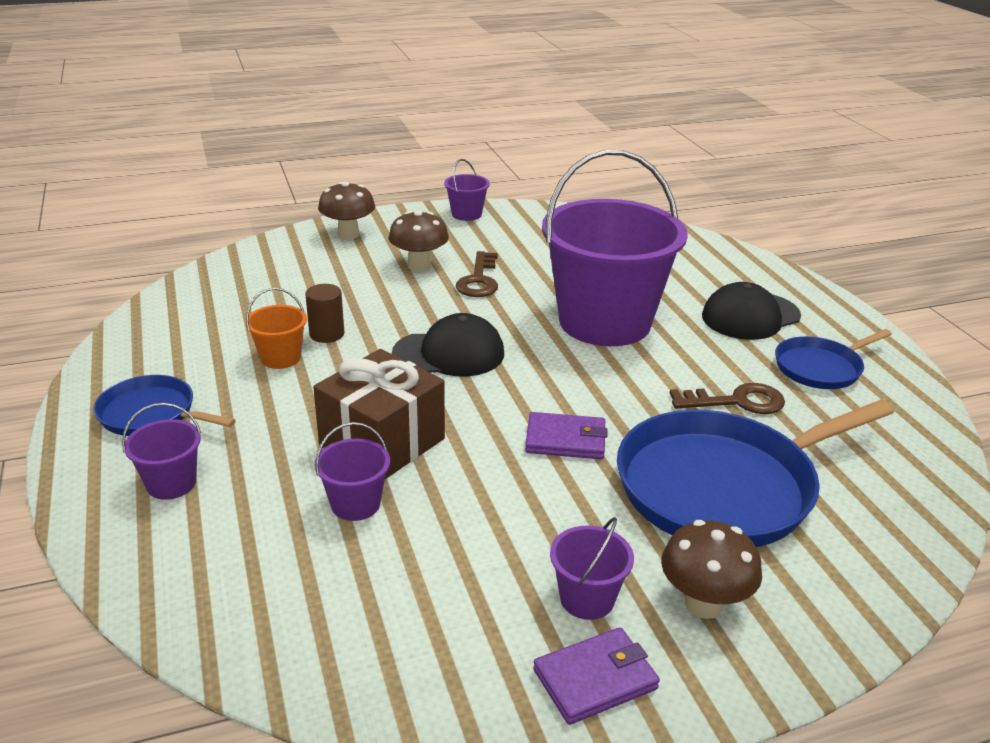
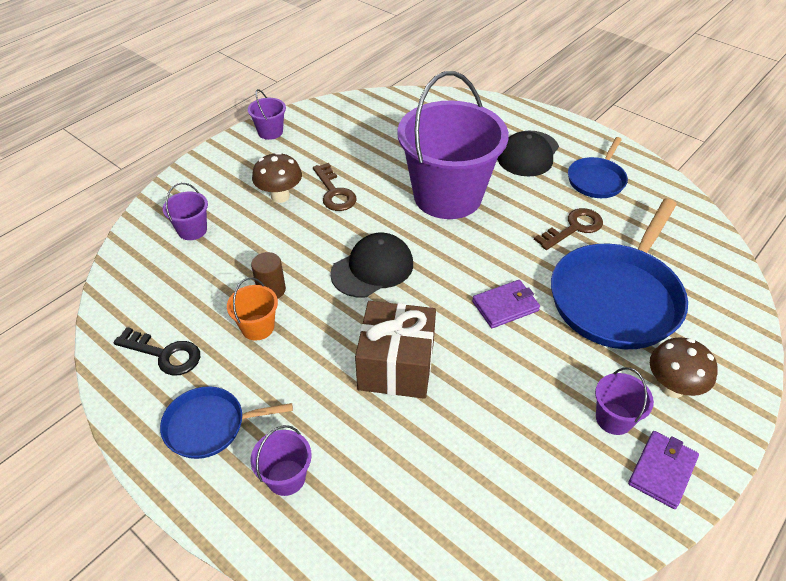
camera: 30 degrees left, 15 degrees up
(176, 346) = (165, 354): none -> black key
(348, 235) = (198, 186): brown mushroom -> none
(355, 504) = (425, 425): purple bucket -> purple bucket (192, 230)

